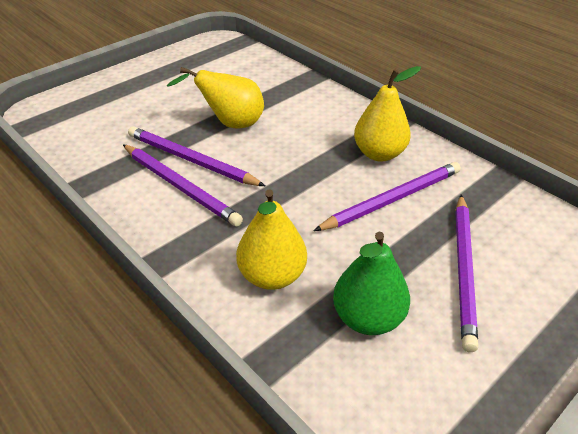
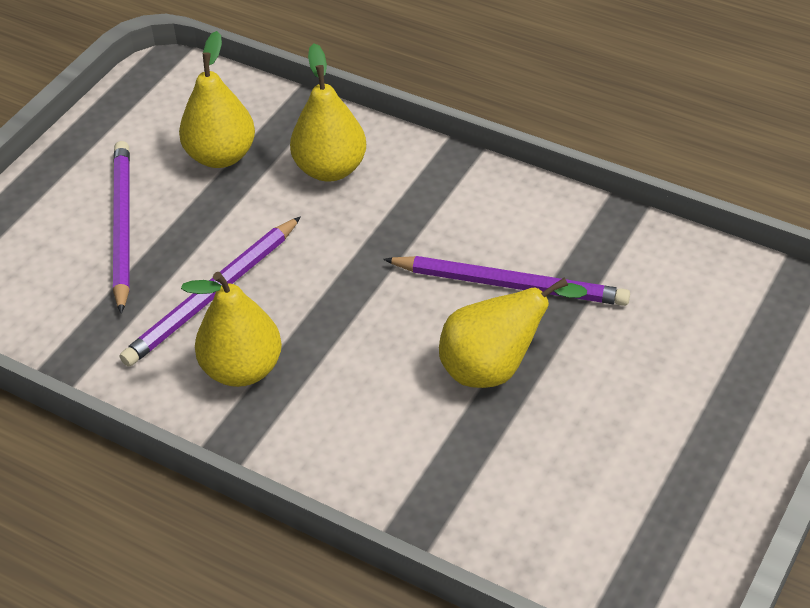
camera: 165 degrees right, 5 degrees up
(180, 186) = (497, 242): purple pencil -> none
(368, 318) = (221, 156): green pear -> yellow pear

